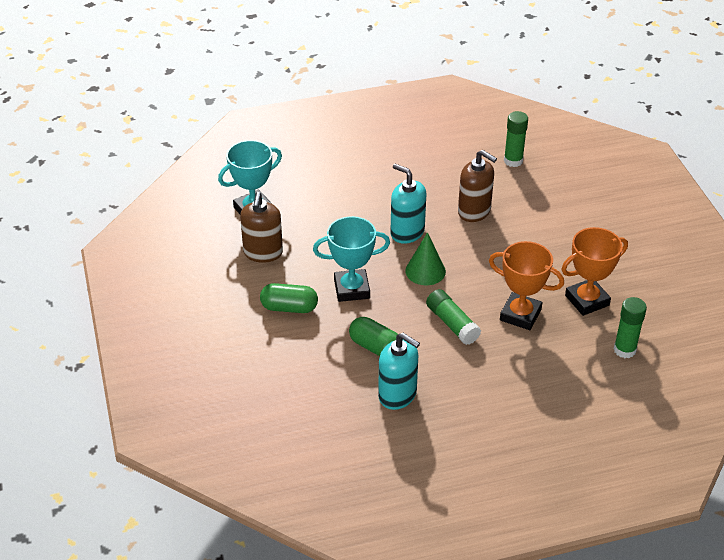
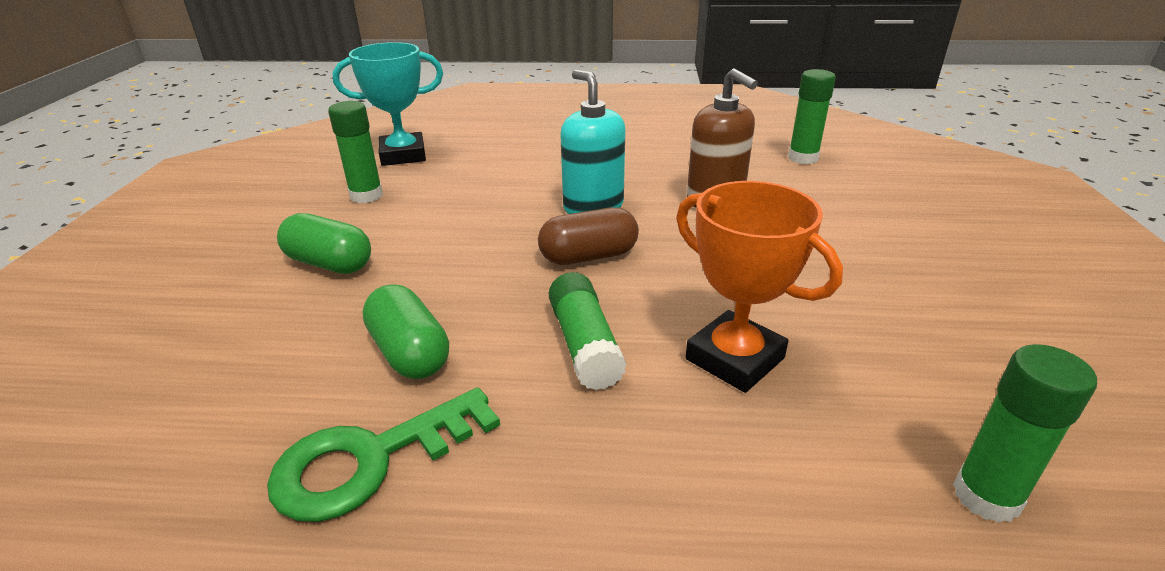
camera: 20 degrees right, 10 degrees down
(263, 253) = (366, 196): brown soap dispenser -> green glue stick
(352, 289) = (449, 258): turquoise trophy -> none
(397, 395) = (371, 460): turquoise soap dispenser -> green key
(425, 271) = (589, 256): green cone -> brown capsule
(587, 300) = (895, 362): orange trophy -> none

